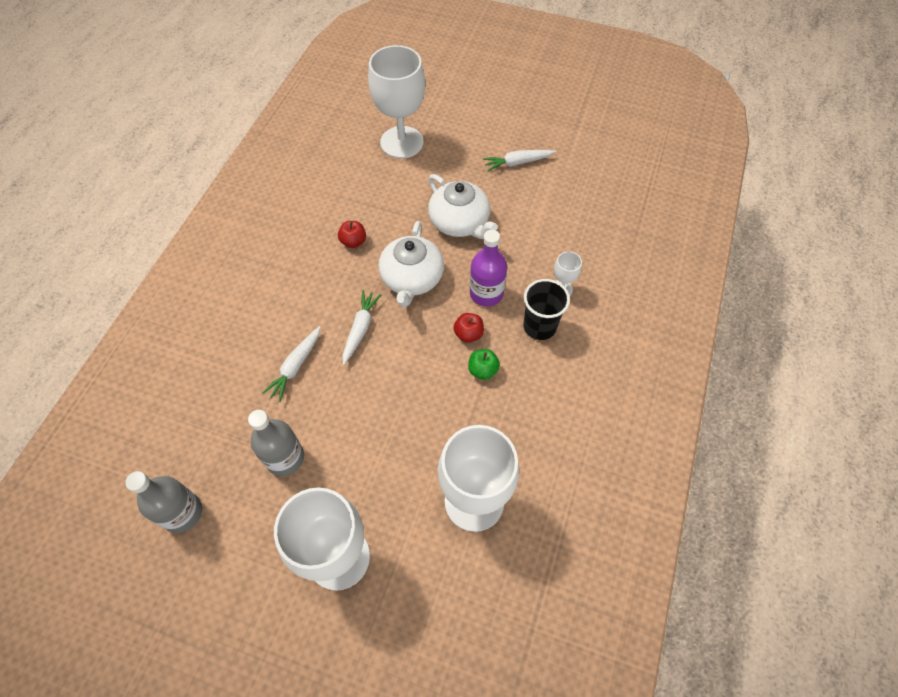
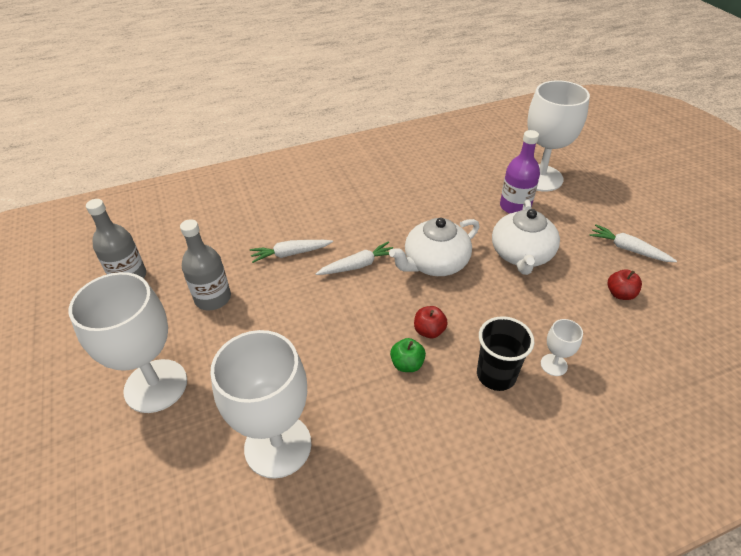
camera: 50 degrees right, 15 degrees down
(353, 242) = (424, 212): red apple -> red apple (620, 294)
(486, 293) = (480, 316): purple bottle -> purple bottle (515, 206)

